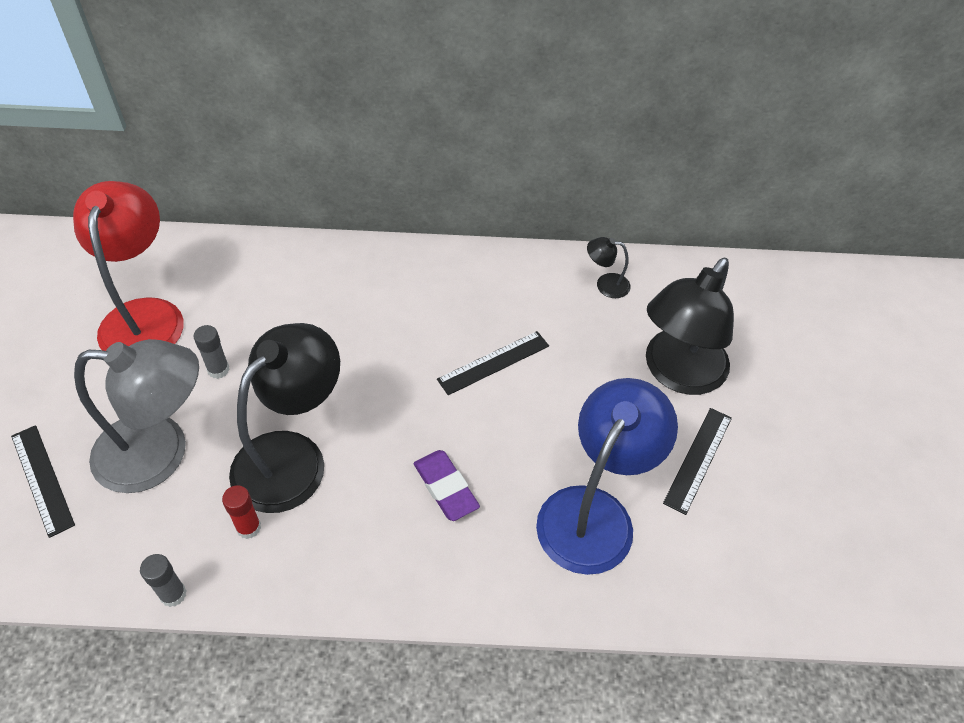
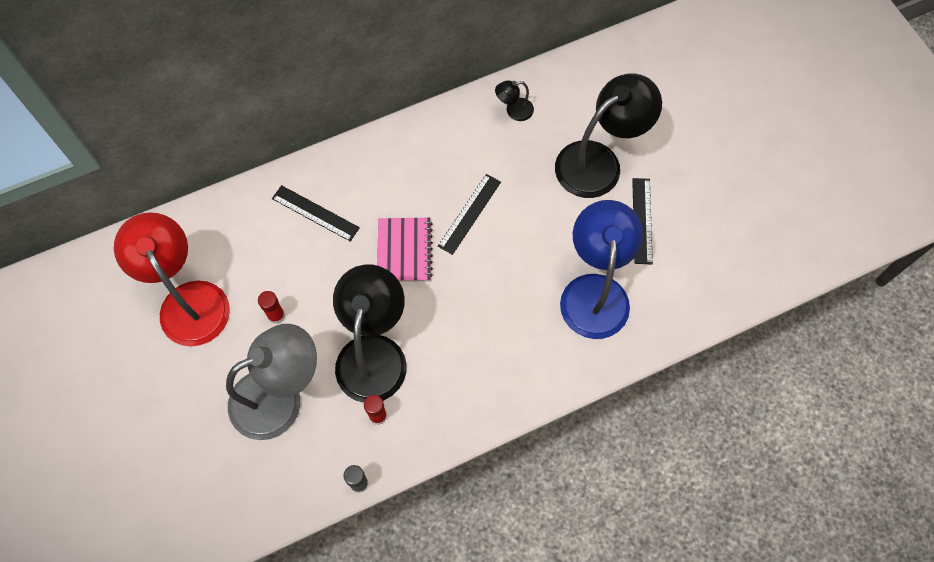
camera: 25 degrees left, 15 degrees up
(42, 479) = (210, 457): black ruler -> black ruler (315, 213)
(218, 370) = (276, 315): grey glue stick -> red glue stick
(397, 368) = (404, 251): none -> pink notebook
(446, 488) = (490, 323): purple eraser -> none
(677, 374) = (599, 161): black lamp -> black lamp turned 135 degrees counterclockwise

